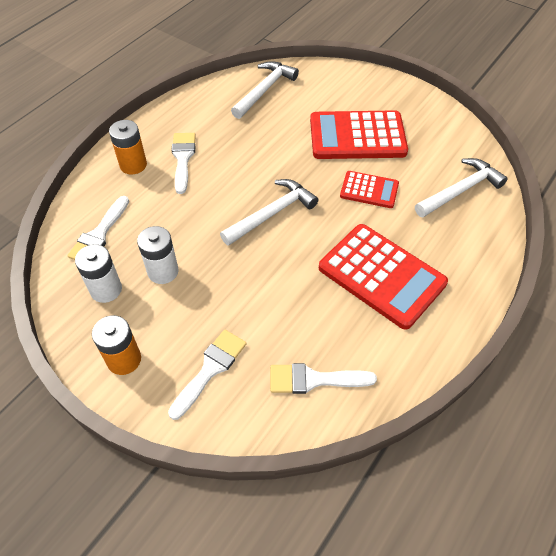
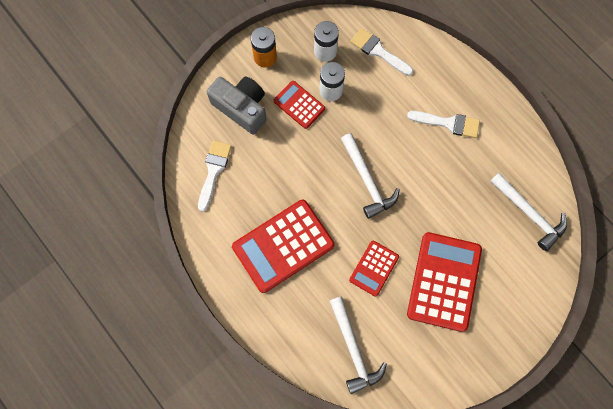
camera: 105 degrees right, 20 degrees up
(133, 165) = (449, 83): orange battery -> none
(190, 301) = (299, 105): none -> red calculator
(210, 369) = (241, 108): white brush -> grey camera

